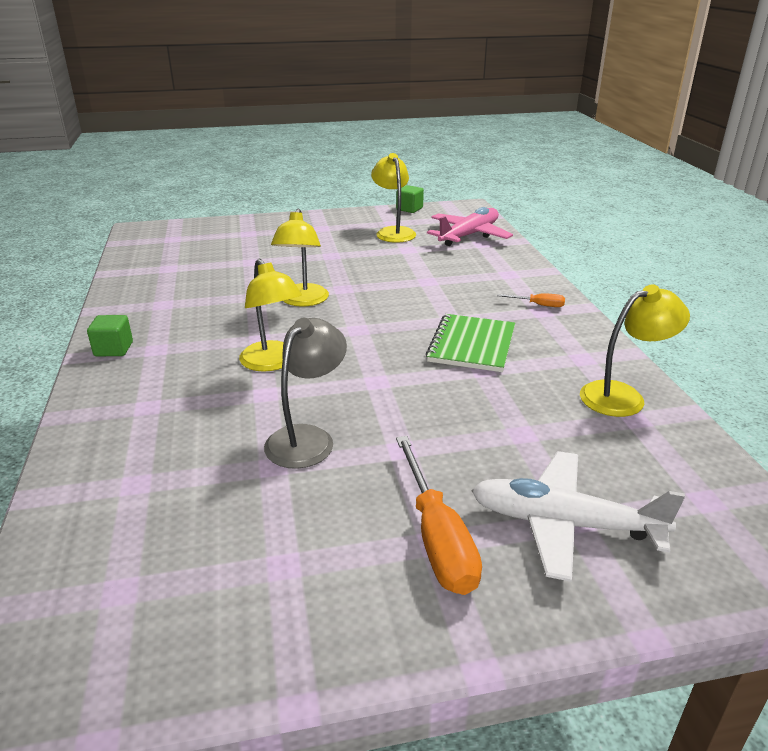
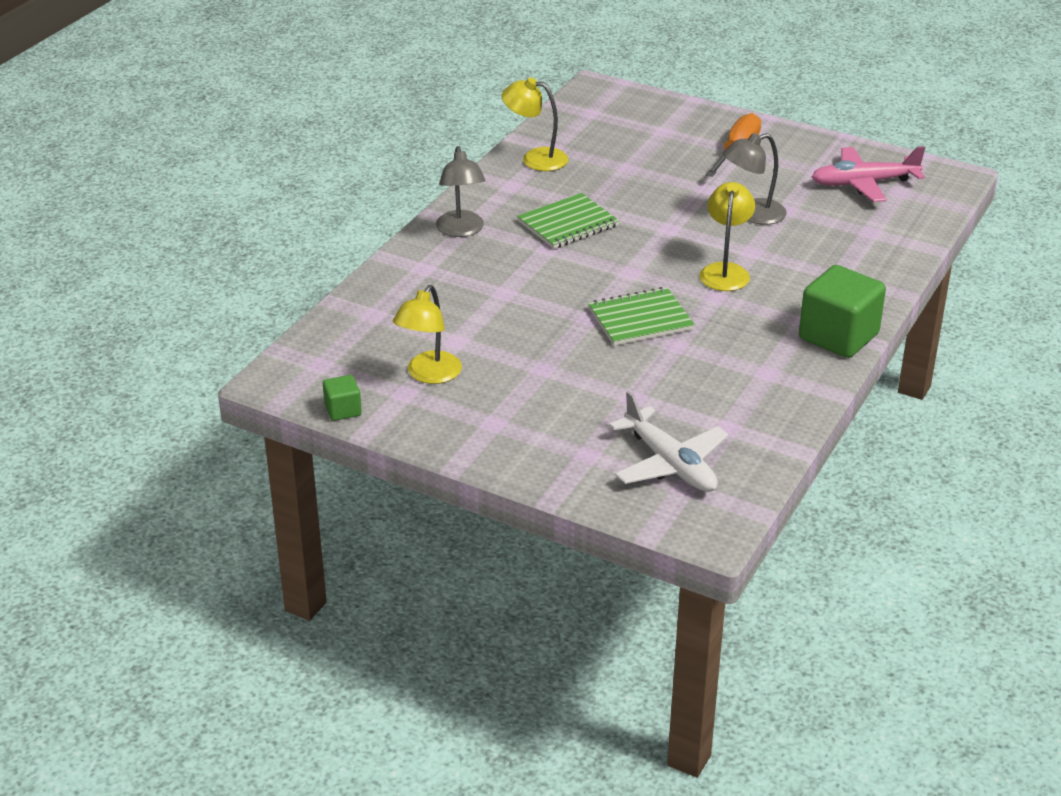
camera: 140 degrees left, 5 degrees up
(113, 349) = (838, 336): green cube -> green cube, size x2.06
(303, 301) = (640, 319): yellow lamp -> green notebook
(469, 235) = (364, 331): pink plane -> pink plane (863, 183)
(538, 305) = (461, 230): orange screwdriver -> grey lamp
(564, 524) = (671, 132): white plane -> white plane (670, 464)

